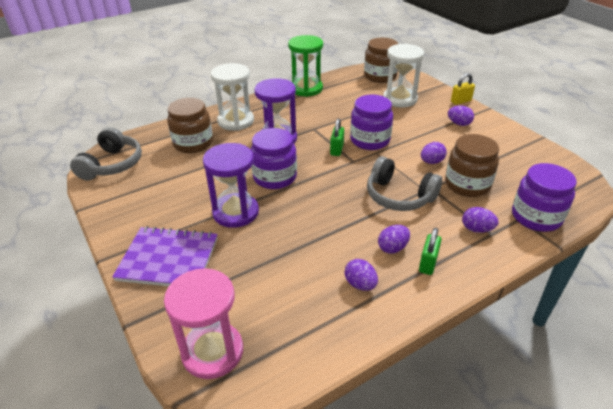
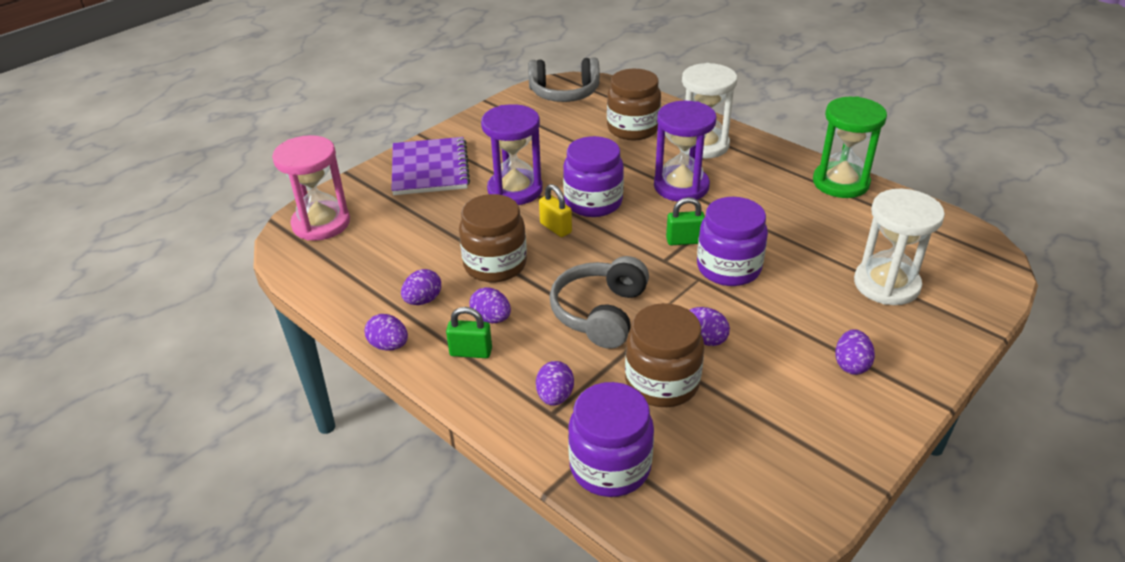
camera: 75 degrees right, 0 degrees up
(380, 76) = (955, 251): brown jar -> brown jar (495, 264)
(412, 312) = (389, 345): none -> purple egg
(461, 101) = (942, 363): yellow padlock -> yellow padlock (555, 228)

